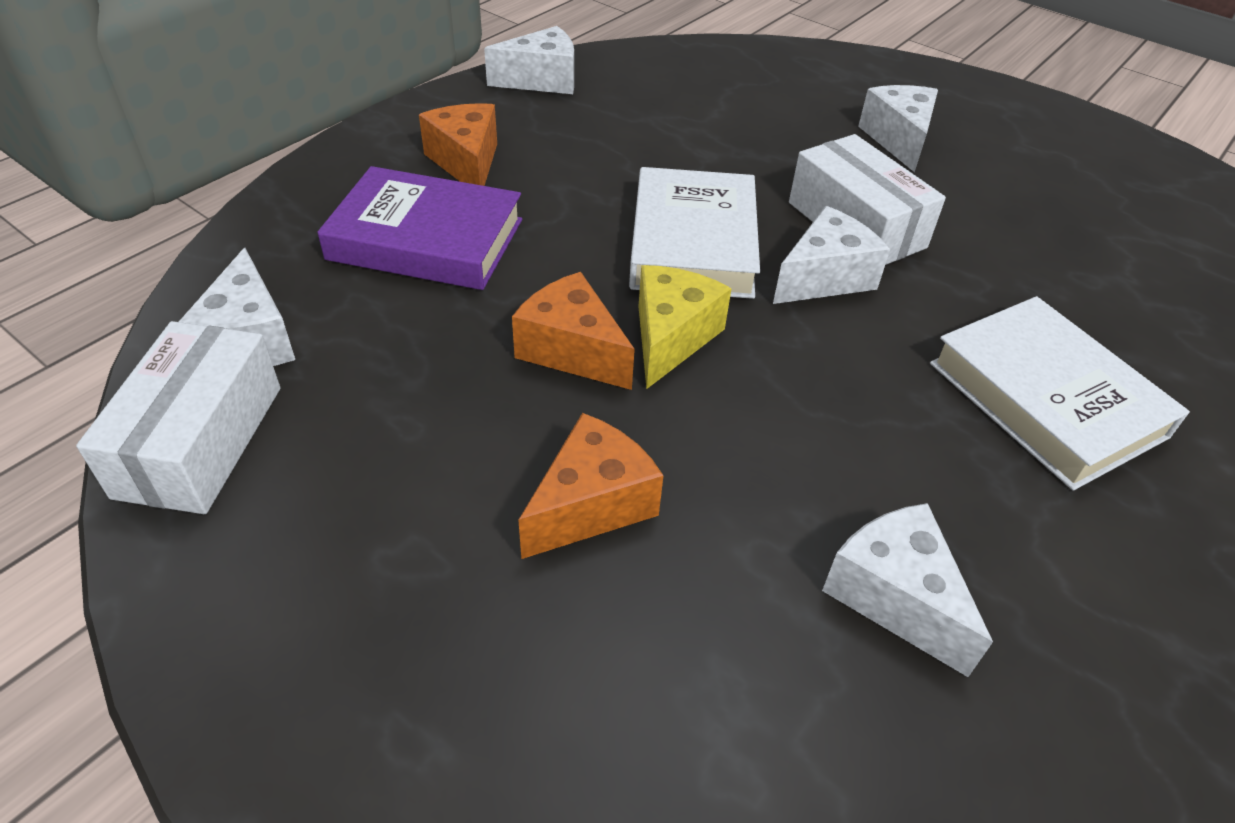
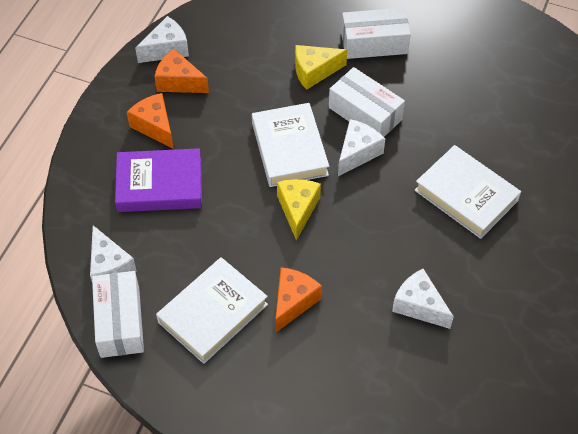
camera: 15 degrees left, 10 degrees up
(402, 478) = (213, 313): none -> white book
(572, 350) = (256, 229): orange cheese -> orange cheese (179, 82)
(779, 153) = (314, 72): none -> yellow cheese
(898, 139) = (374, 43): white cheese -> white box

